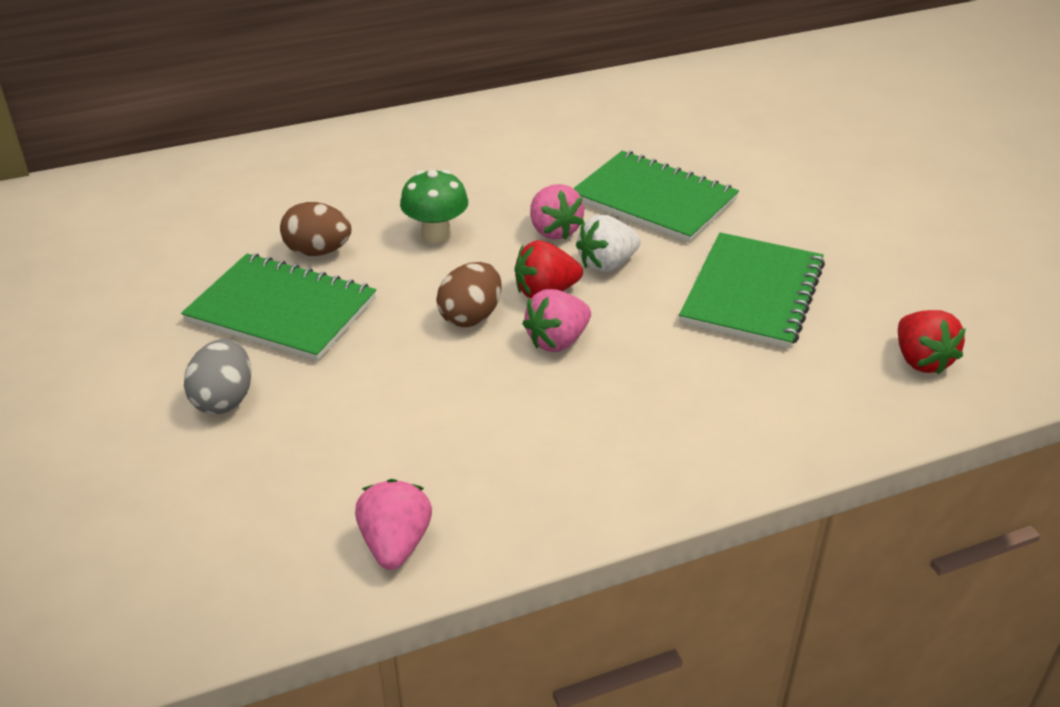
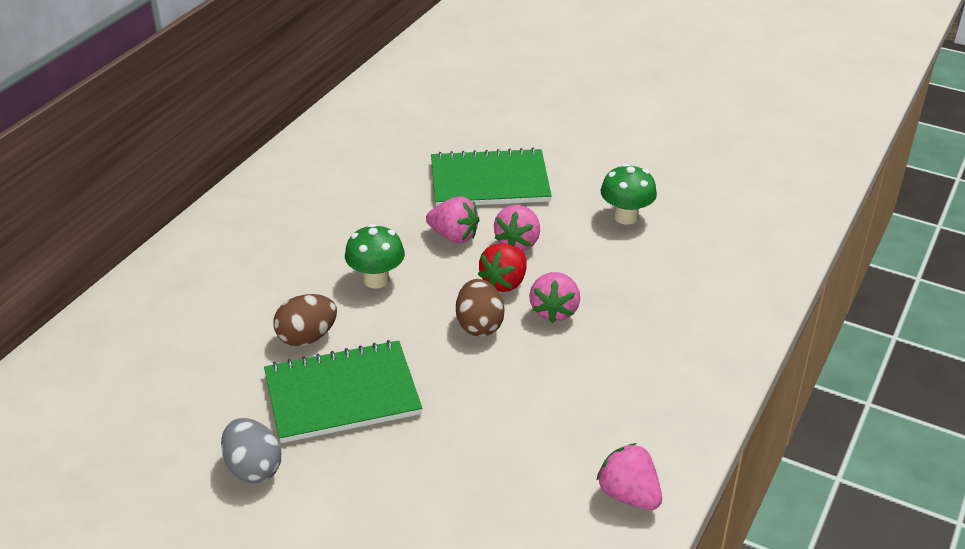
camera: 40 degrees left, 0 degrees up
(224, 400) = (392, 479): grey egg -> grey egg (253, 468)
(607, 264) = (518, 242): white strawberry -> pink strawberry
(752, 293) = (626, 217): green notebook -> green mushroom
(921, 360) = (760, 212): red strawberry -> none

